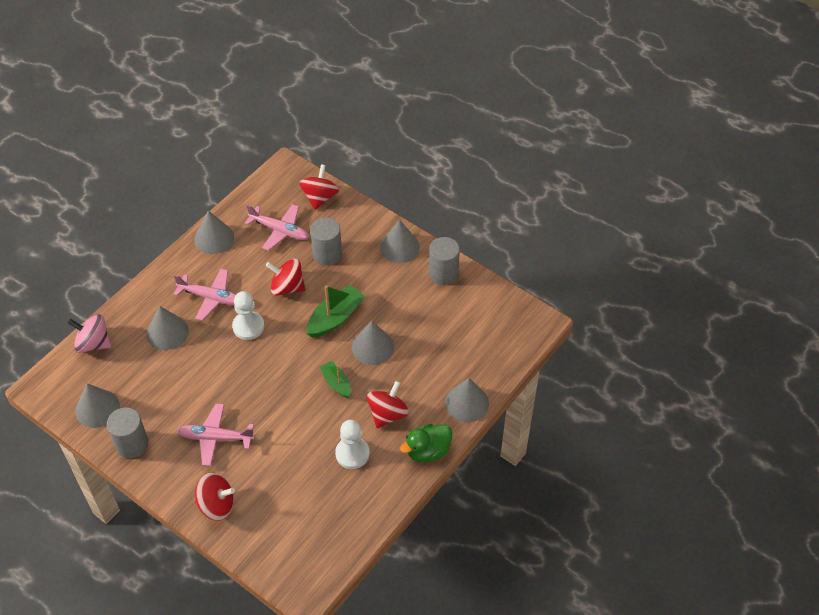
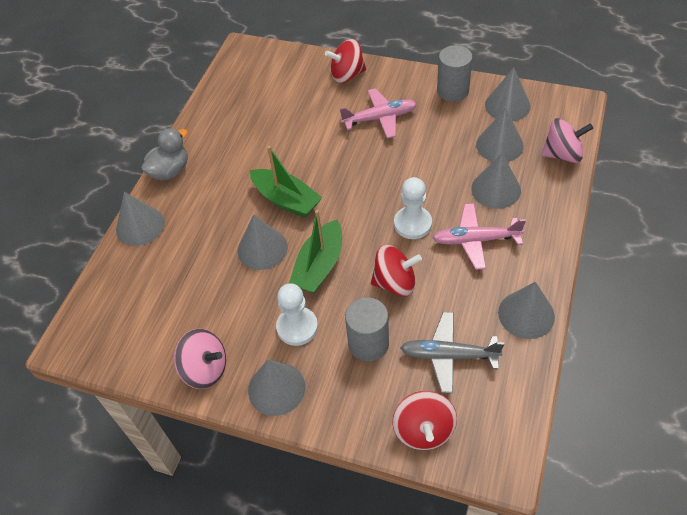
camera: 165 degrees right, 0 degrees up
(134, 370) = (499, 145): none -> grey cone
(279, 230) = (449, 355): pink plane -> grey plane
(336, 383) = (286, 200): green boat -> green boat, size x1.62
(352, 453) = (243, 146): white pawn -> white pawn (297, 327)
(387, 414) = (221, 189): red spinning top -> none
(428, 451) = (170, 171): green duck -> grey duck
(443, 273) = (205, 369): grey cylinder -> pink spinning top

